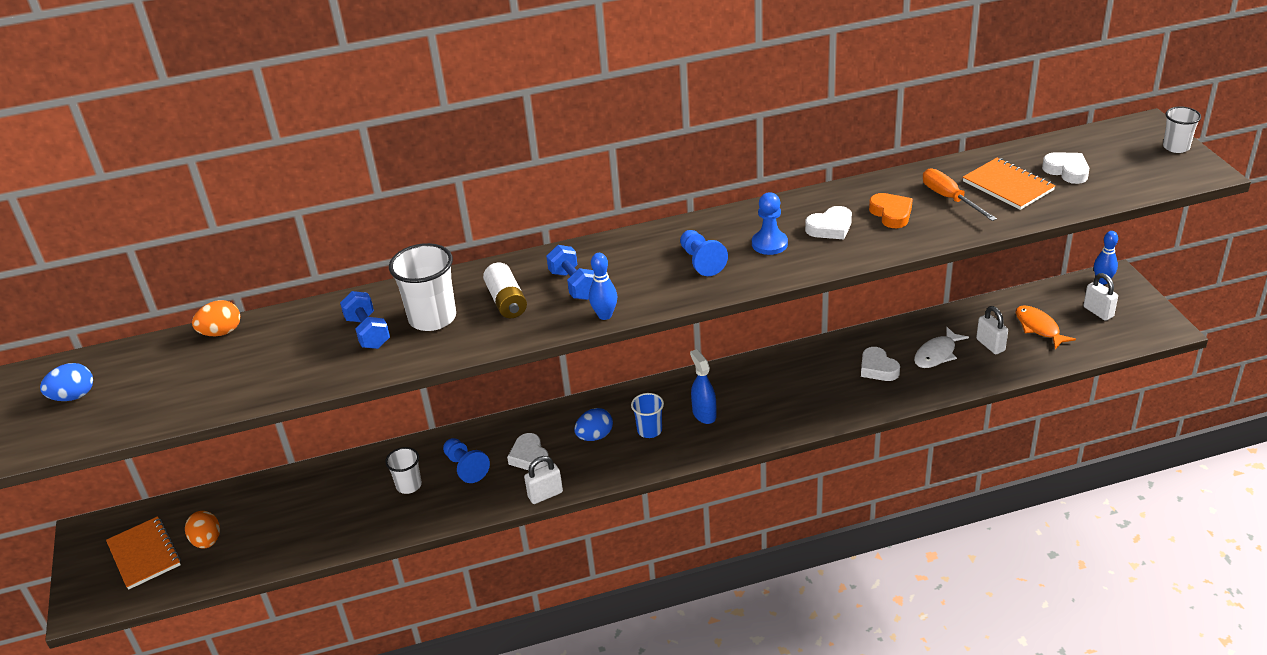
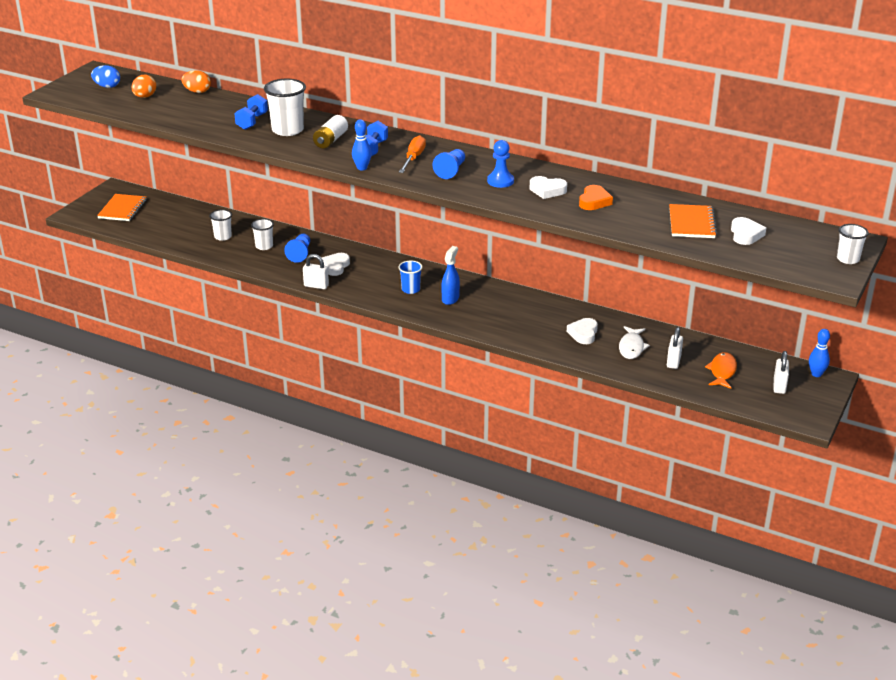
camera: 40 degrees right, 5 degrees down
(207, 541) = (152, 218): orange egg -> orange egg (145, 97)
(339, 506) = (223, 237): none -> white cup
(595, 436) = (380, 276): blue egg -> none
(937, 354) = (631, 347): white fish -> white fish turned 75 degrees counterclockwise
(950, 198) = (643, 211): orange screwdriver -> orange screwdriver (413, 158)

